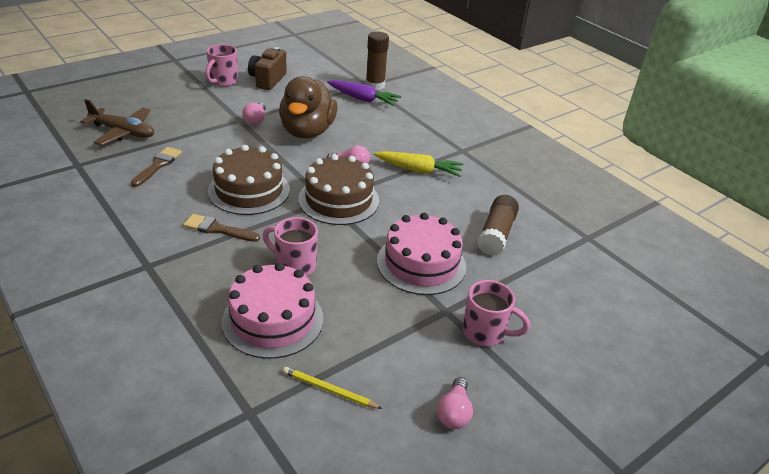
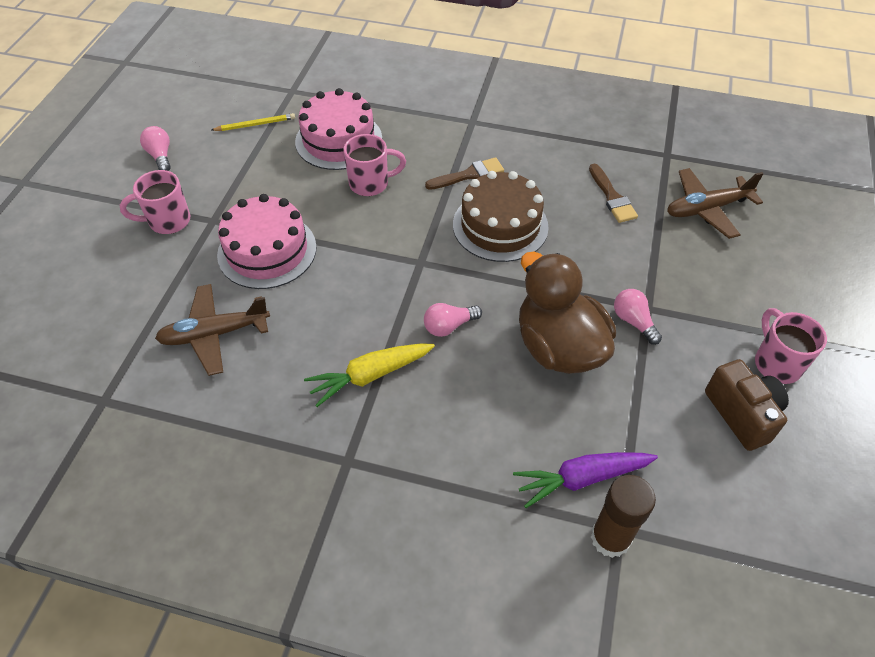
camera: 145 degrees right, 15 degrees up
(338, 200) = (409, 271): brown cake -> none
(496, 234) = (214, 334): brown glue stick -> brown plane

